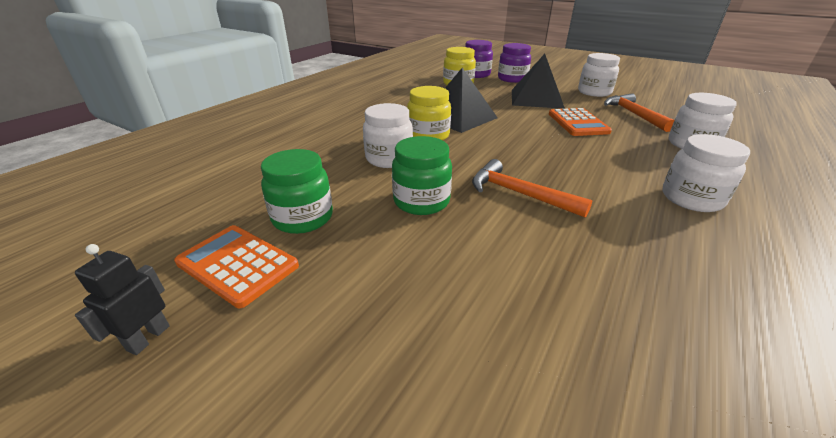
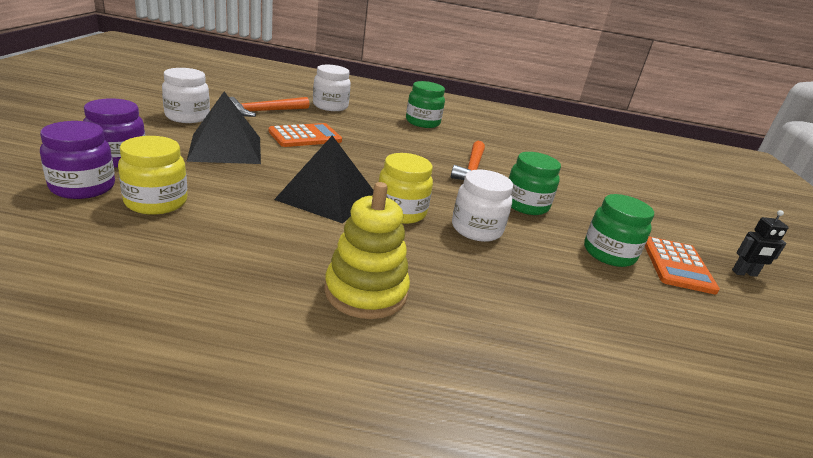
camera: 120 degrees left, 5 degrees down
(348, 113) = (366, 292): none -> yellow stacking toy
(691, 199) = (422, 122): white jar -> green jar

